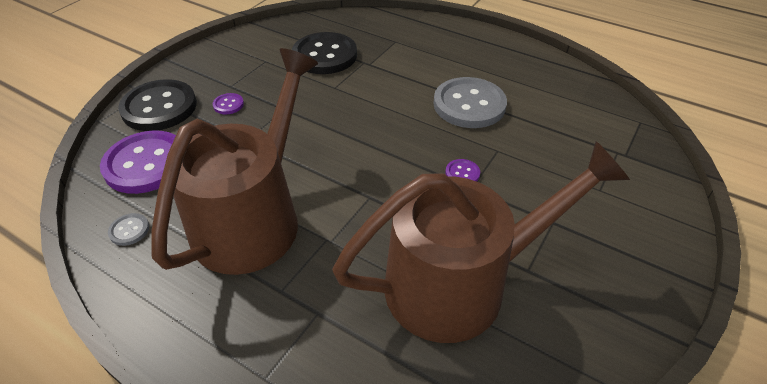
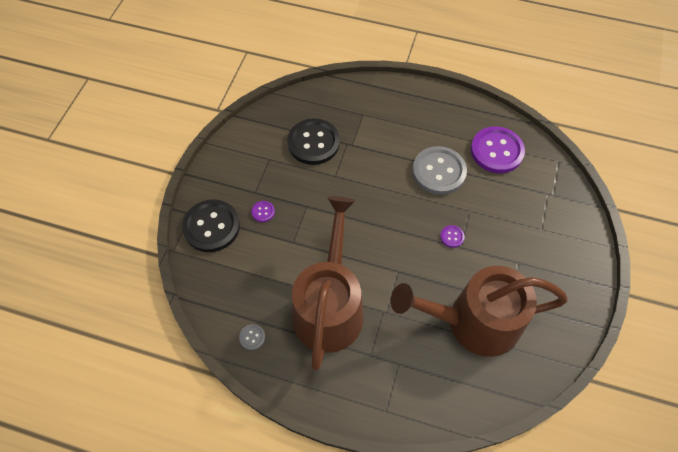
camera: 15 degrees left, 15 degrees up
(146, 164) = (232, 281): purple button -> purple button (496, 151)
(459, 283) = (474, 322): brown watering can -> brown watering can turned 150 degrees counterclockwise

